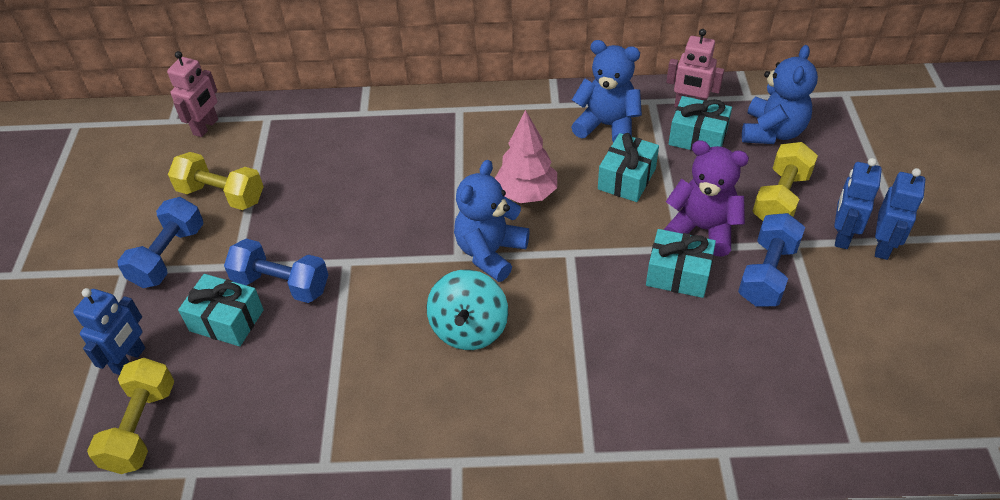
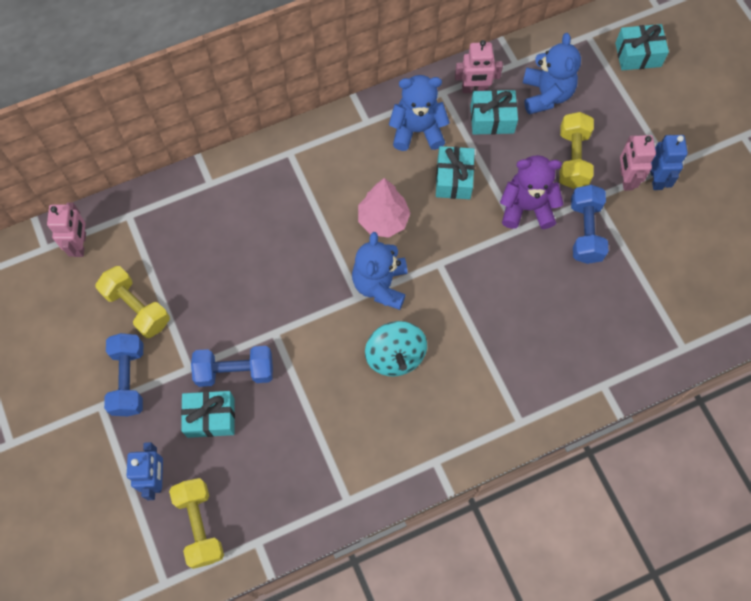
camera: 25 degrees left, 20 degrees up
(221, 195) = (137, 308): yellow dumbbell -> yellow dumbbell turned 45 degrees clockwise
(678, 274) = (524, 254): turquoise gift -> turquoise gift (638, 55)
(842, 236) = (626, 179): blue robot -> pink robot

